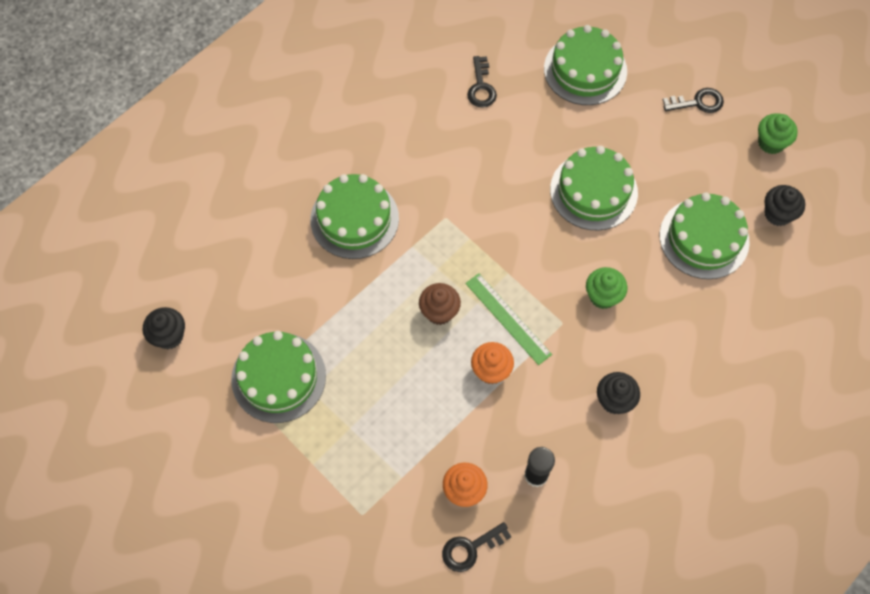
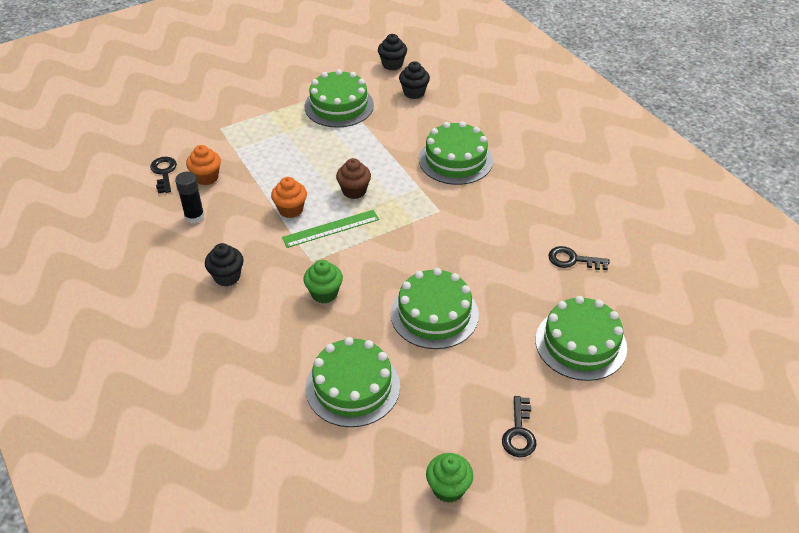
camera: 105 degrees right, 20 degrees down
(777, 214) = (356, 463): black cupcake -> black cupcake (414, 93)

